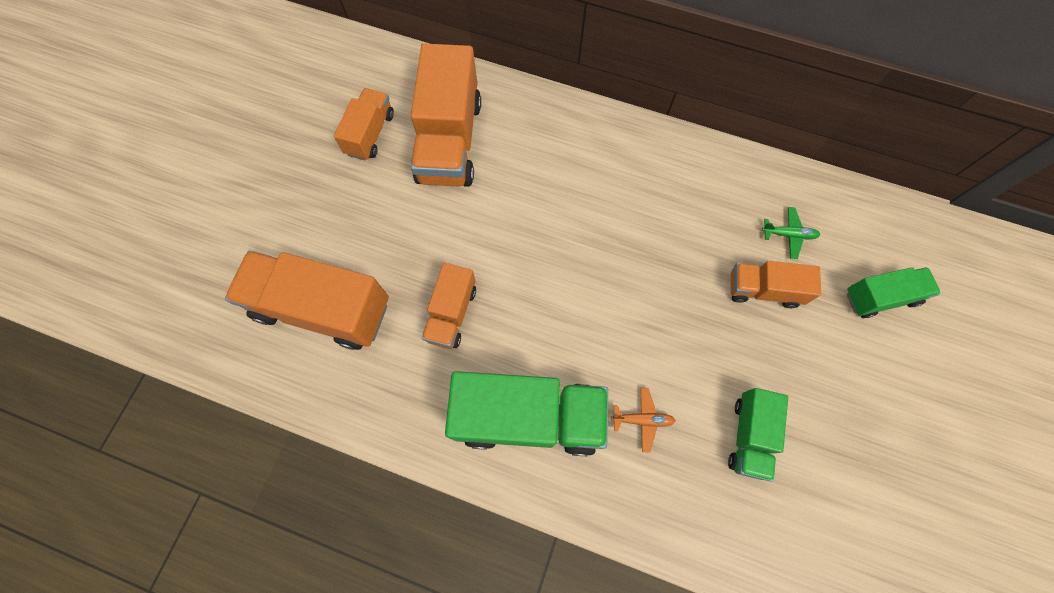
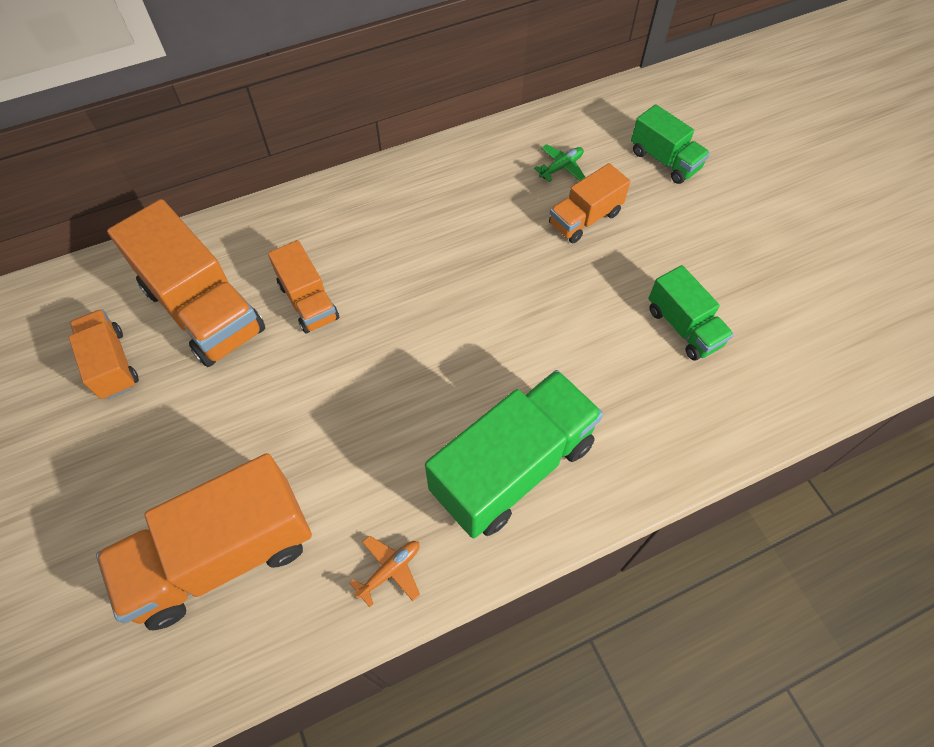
camera: 45 degrees left, 10 degrees down
(451, 313) = (357, 447): orange truck -> orange truck (308, 301)
(642, 420) = (600, 385): orange plane -> orange plane (390, 570)
(880, 297) = (664, 160): green truck -> green truck turned 105 degrees clockwise

